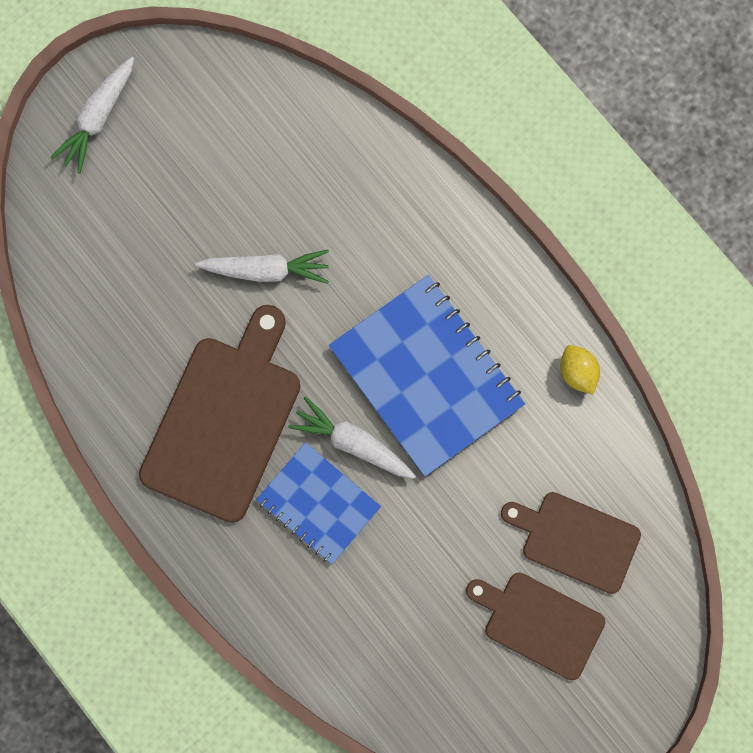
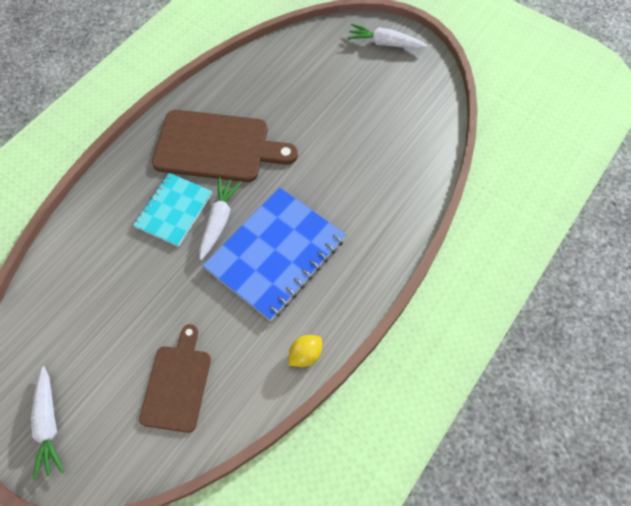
camera: 75 degrees right, 15 degrees down
(267, 270) = (320, 146): white carrot -> white carrot (49, 424)
(318, 503) = (174, 210): blue notebook -> turquoise notebook
(539, 623) = (110, 372): brown cutting board -> none

